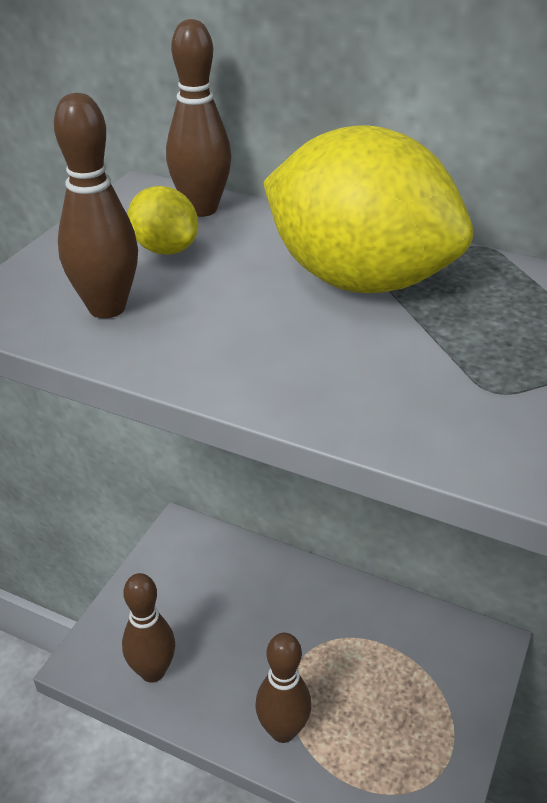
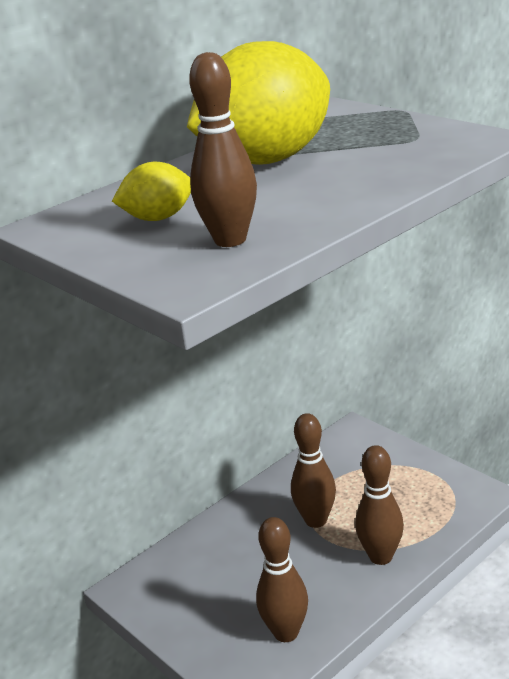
camera: 65 degrees left, 10 degrees down
(201, 209) = (105, 204): brown bowling pin -> brown bowling pin (316, 520)

